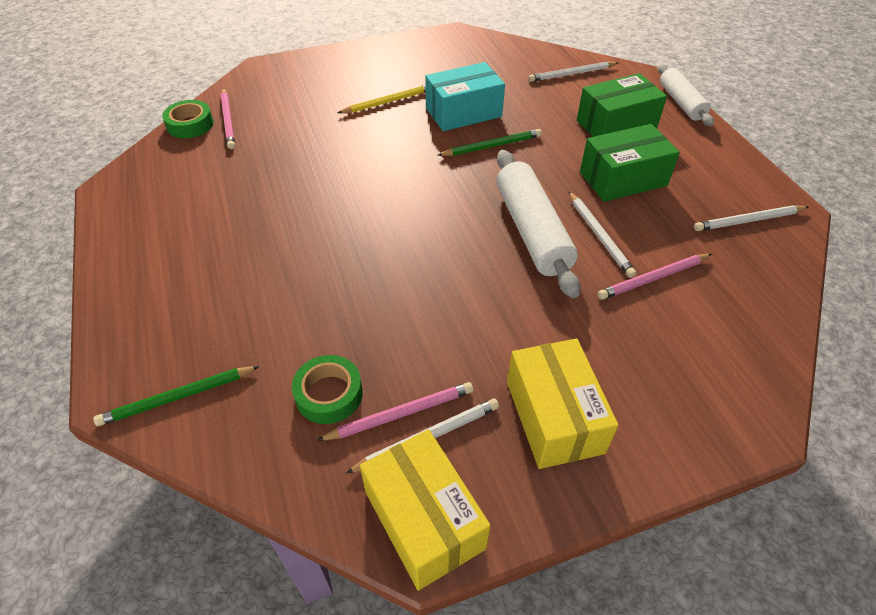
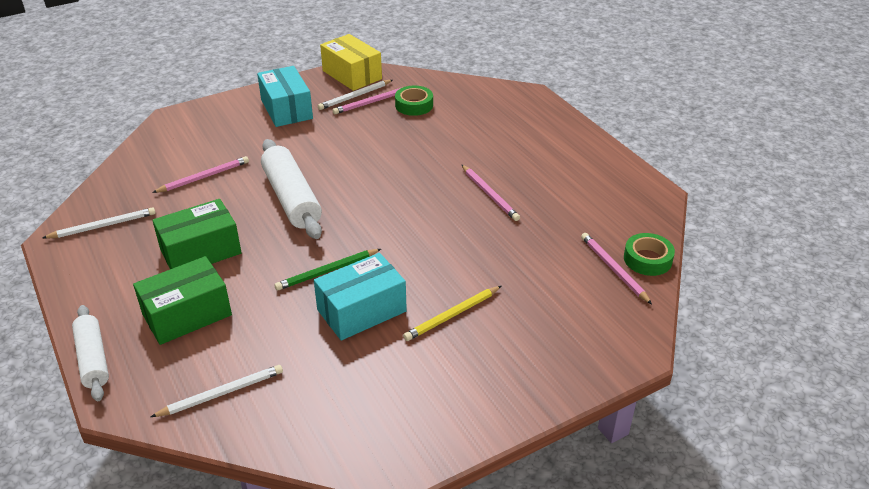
camera: 170 degrees right, 10 degrees down
(177, 397) = (496, 96): green pencil -> none
(296, 208) = (490, 194): none -> pink pencil
(554, 417) = (286, 109): yellow box -> turquoise box
(599, 236) = (236, 201): white pencil -> none

